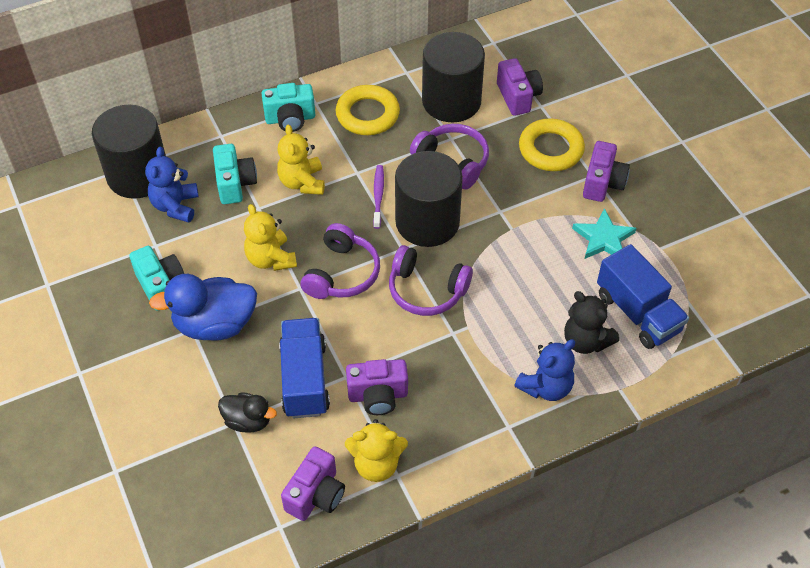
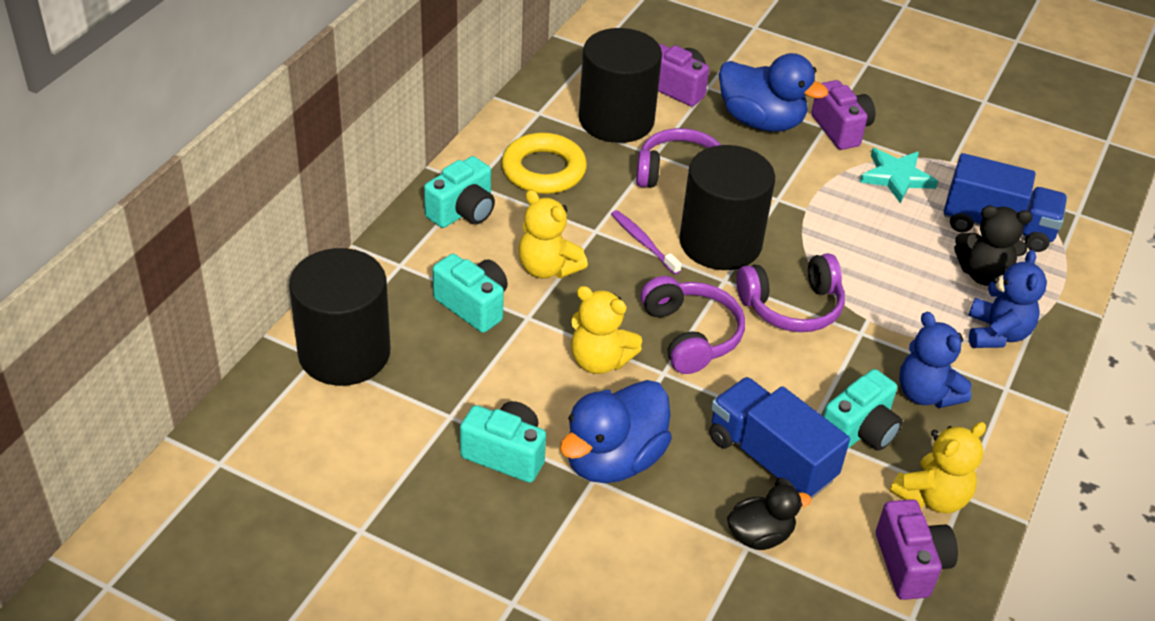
camera: 40 degrees left, 10 degrees down
(175, 206) = (428, 362): blue teddy bear -> blue teddy bear (926, 394)
(378, 395) = (859, 431): purple camera -> turquoise camera
(551, 149) = (761, 121): yellow ring -> blue duck

